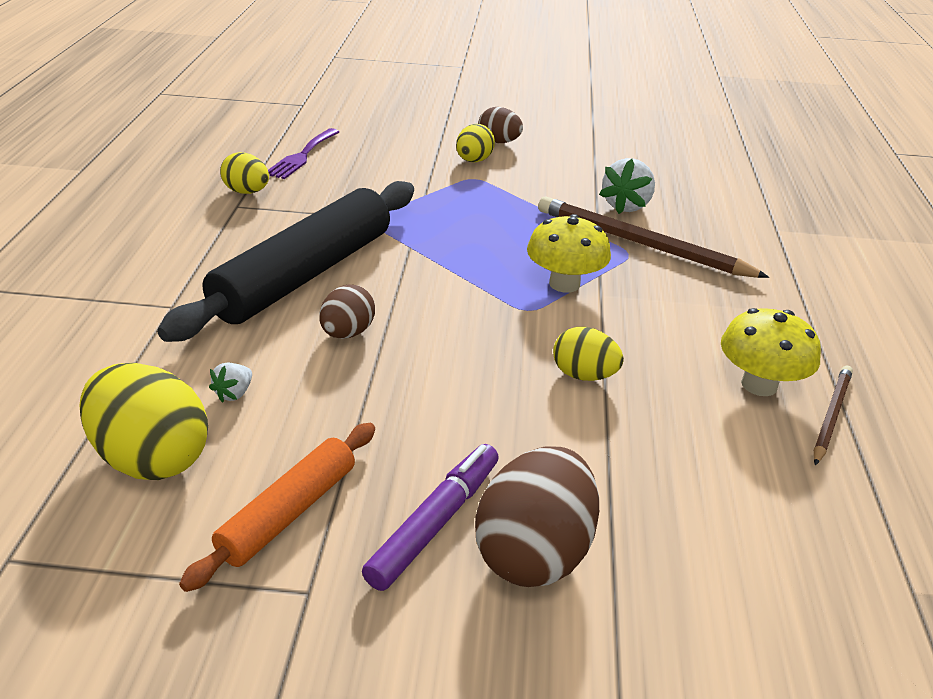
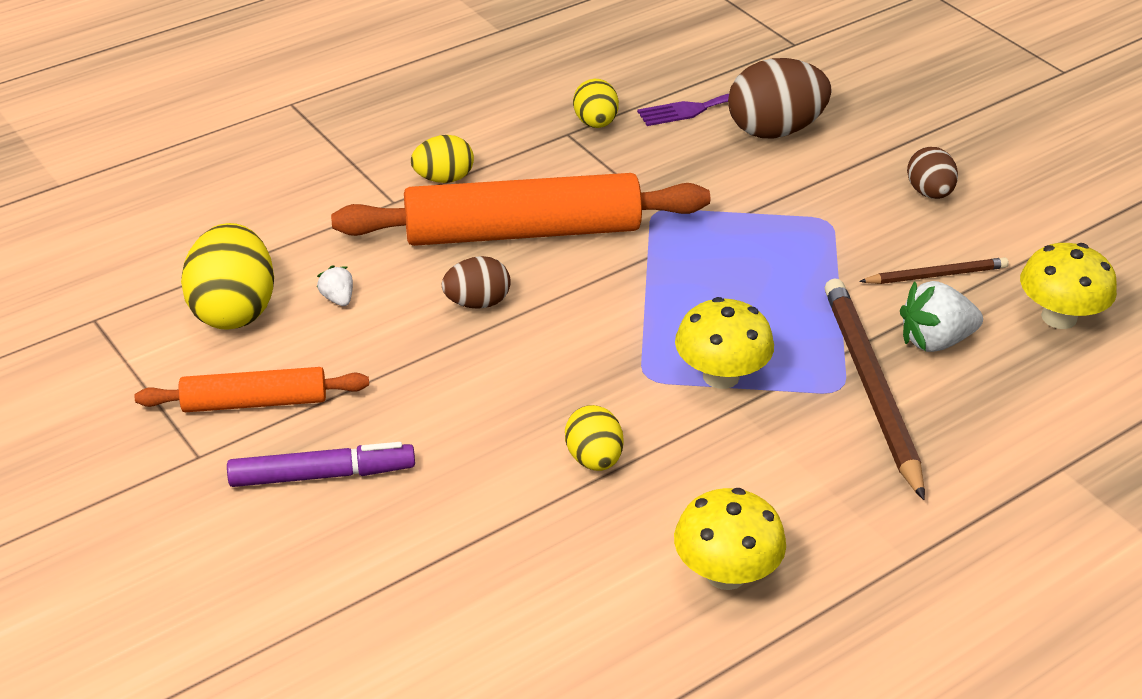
camera: 50 degrees right, 5 degrees up
(234, 393) = (338, 298): white strawberry -> white strawberry turned 75 degrees clockwise
(305, 275) = (523, 232): black rolling pin -> orange rolling pin
(473, 161) = (861, 201): yellow egg -> yellow egg (443, 178)
(534, 553) = (347, 540): brown egg -> brown egg (774, 130)
(653, 167) = (1059, 317): none -> yellow mushroom
(830, 416) = (737, 641): brown pencil -> brown pencil (936, 275)

